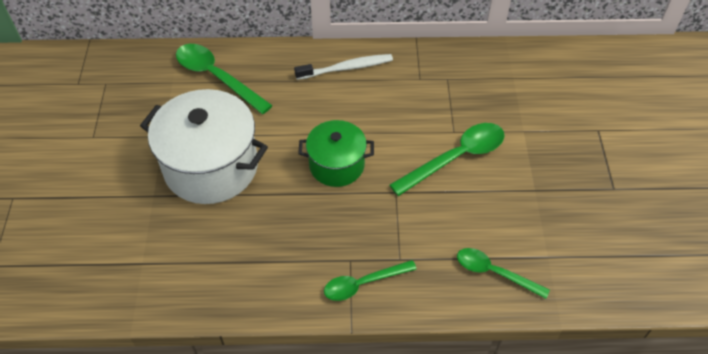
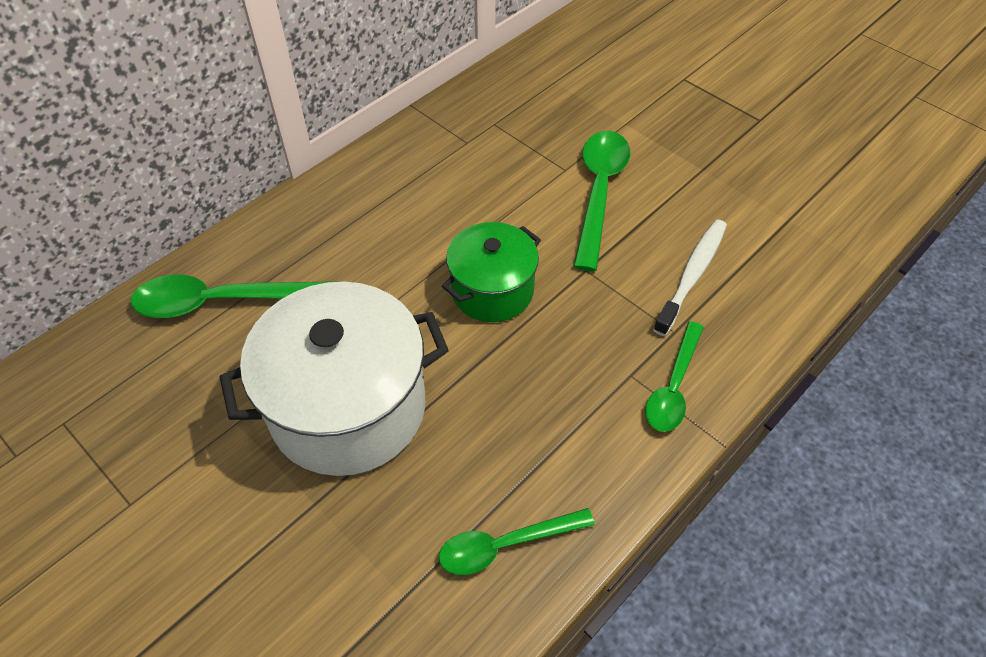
camera: 45 degrees left, 0 degrees up
(346, 68) = (374, 184): white toothbrush -> white toothbrush (692, 275)
(494, 272) = (768, 271): green spoon -> green spoon (505, 545)

